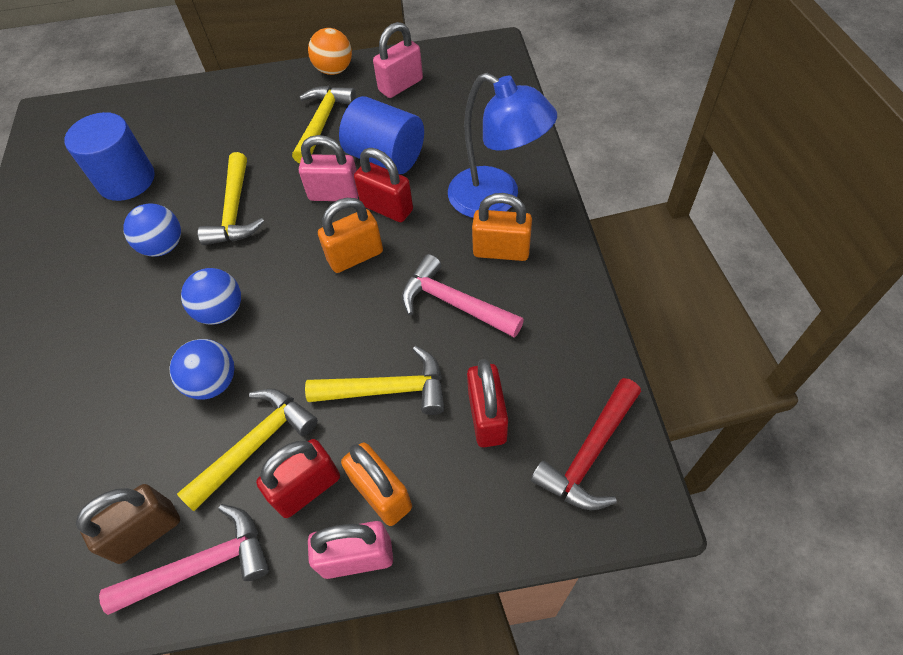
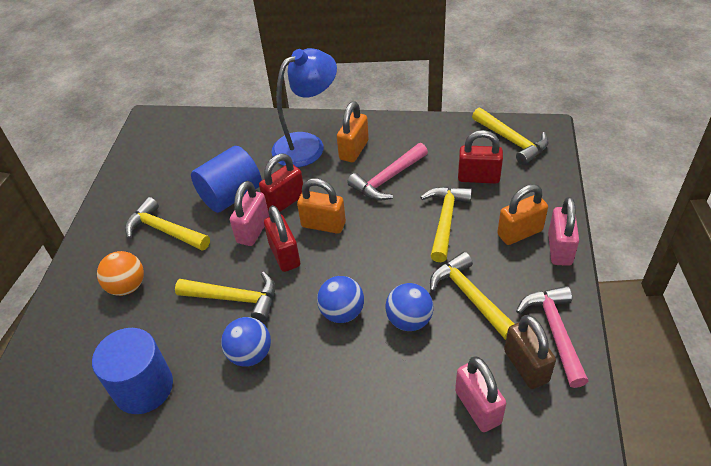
camera: 75 degrees left, 10 degrees down
(307, 488) = (509, 270): red padlock -> red padlock (284, 255)
(334, 70) = (101, 216): orange ball -> orange ball (127, 286)
(355, 256) = (323, 225): orange padlock -> orange padlock turned 60 degrees counterclockwise
(400, 85) = (154, 177): pink padlock -> pink padlock (477, 407)
(589, 453) = (512, 141): red hammer -> yellow hammer

